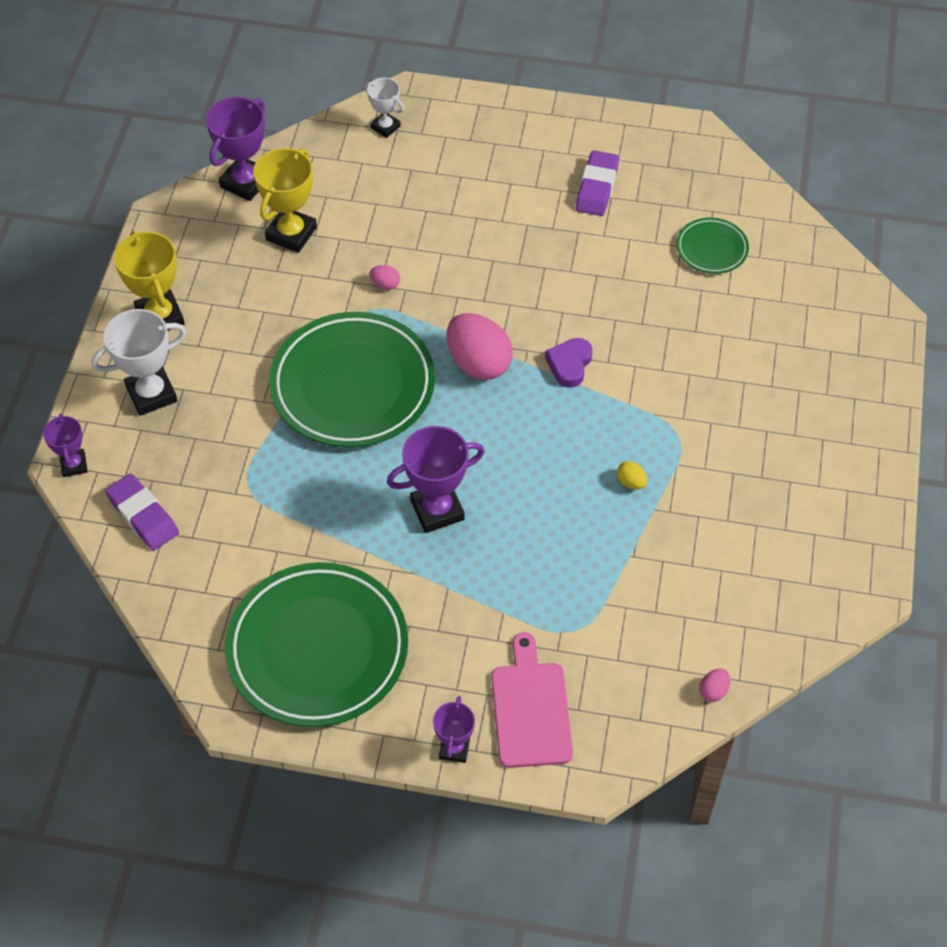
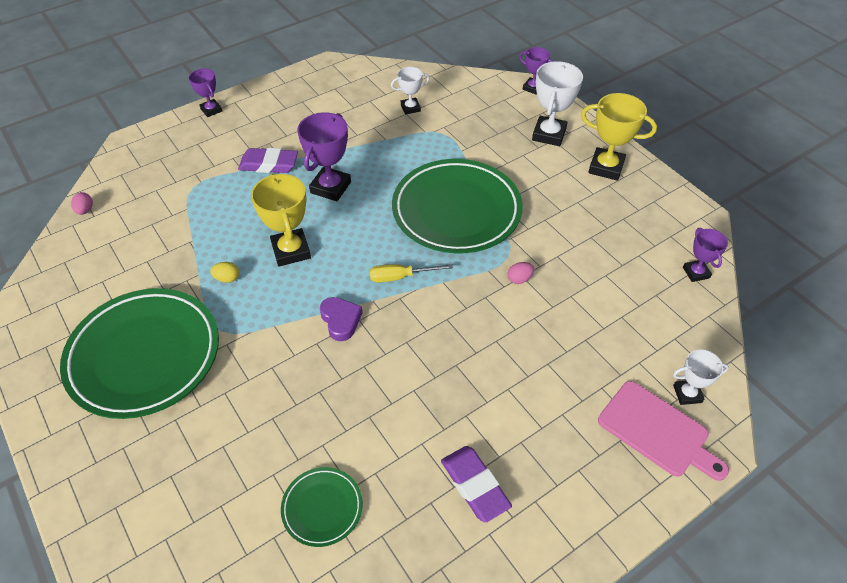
camera: 135 degrees right, 5 degrees down
(143, 515) = (471, 92): purple eraser -> purple eraser (269, 164)
(234, 550) = (410, 108): none -> white trophy
(245, 182) = (696, 272): purple trophy -> purple trophy, size x0.59
(291, 234) = (618, 264): yellow trophy -> yellow trophy (291, 251)
(317, 649) = (320, 102): green plate -> green plate (144, 356)
(478, 363) = (400, 277): pink egg -> yellow screwdriver
(530, 709) = (186, 144): pink cutting board -> pink cutting board (657, 431)

